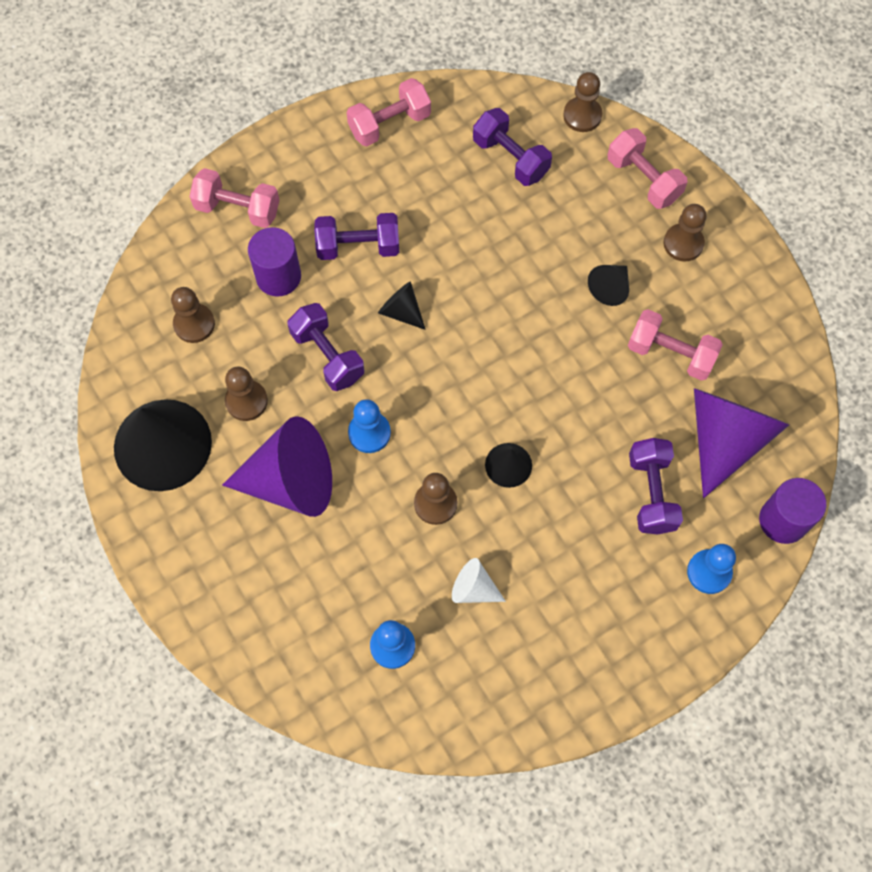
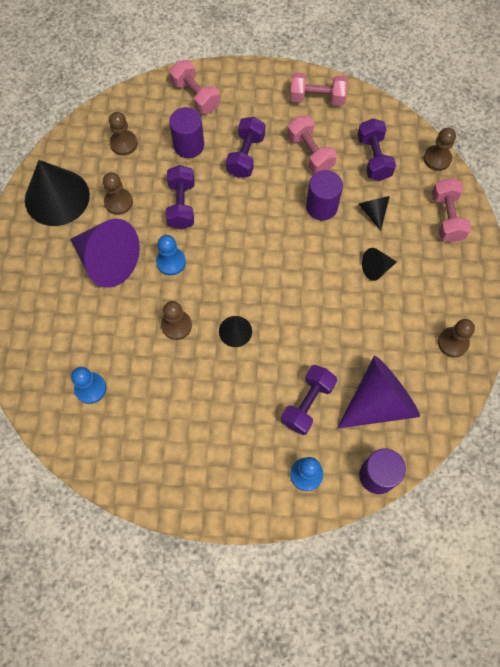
camera: 35 degrees right, 0 degrees up
(358, 247) = (245, 156): purple dumbbell -> purple dumbbell turned 75 degrees clockwise
(401, 311) = (242, 206): black cone -> black cone (373, 212)
(473, 589) = (160, 388): white cone -> none
(495, 254) = (321, 207): none -> purple cylinder
(670, 354) = (384, 330): pink dumbbell -> pink dumbbell (310, 153)
(683, 243) = (442, 270): brown pawn -> brown pawn (453, 342)

